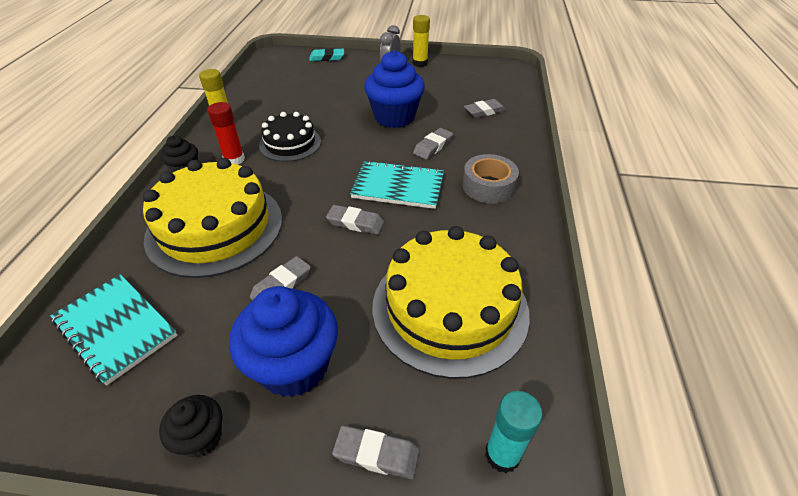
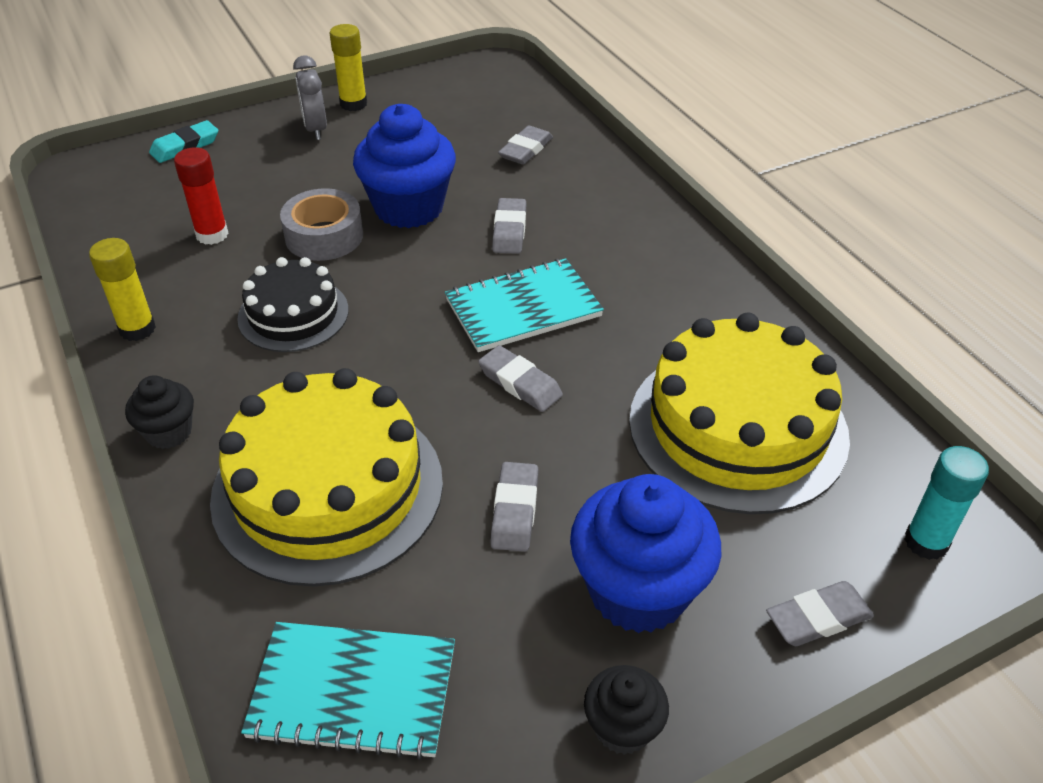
camera: 35 degrees left, 0 degrees up
(234, 159) = (231, 378): red glue stick -> red glue stick (212, 235)
(355, 223) = (520, 383): grey eraser -> grey eraser turned 60 degrees clockwise
(488, 186) = (634, 256): grey tape -> grey tape (324, 236)

